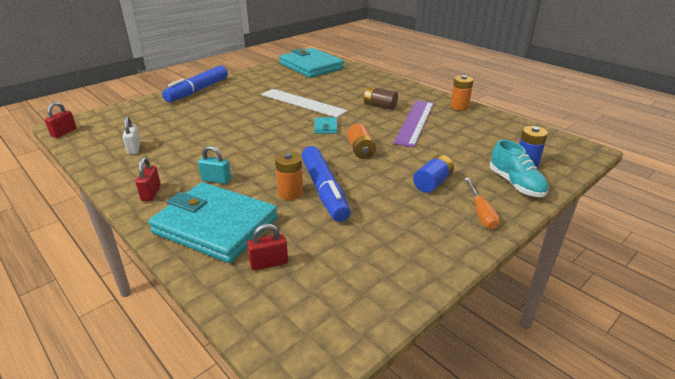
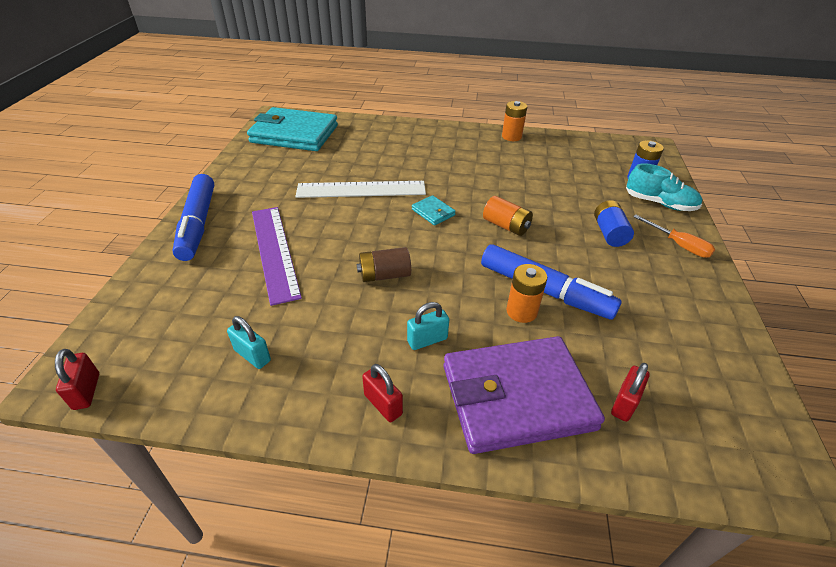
camera: 40 degrees left, 10 degrees up
(134, 148) = (252, 355): white padlock -> turquoise padlock
(215, 226) = (517, 397): turquoise wallet -> purple wallet
(380, 106) = (445, 163): brown battery -> brown battery (384, 275)
(415, 122) = (502, 170): purple ruler -> purple ruler (274, 251)

